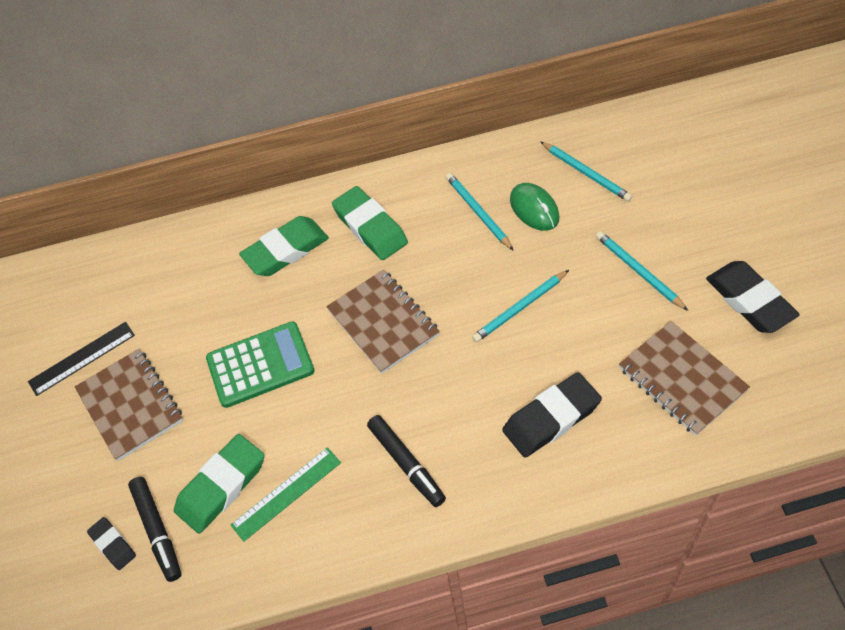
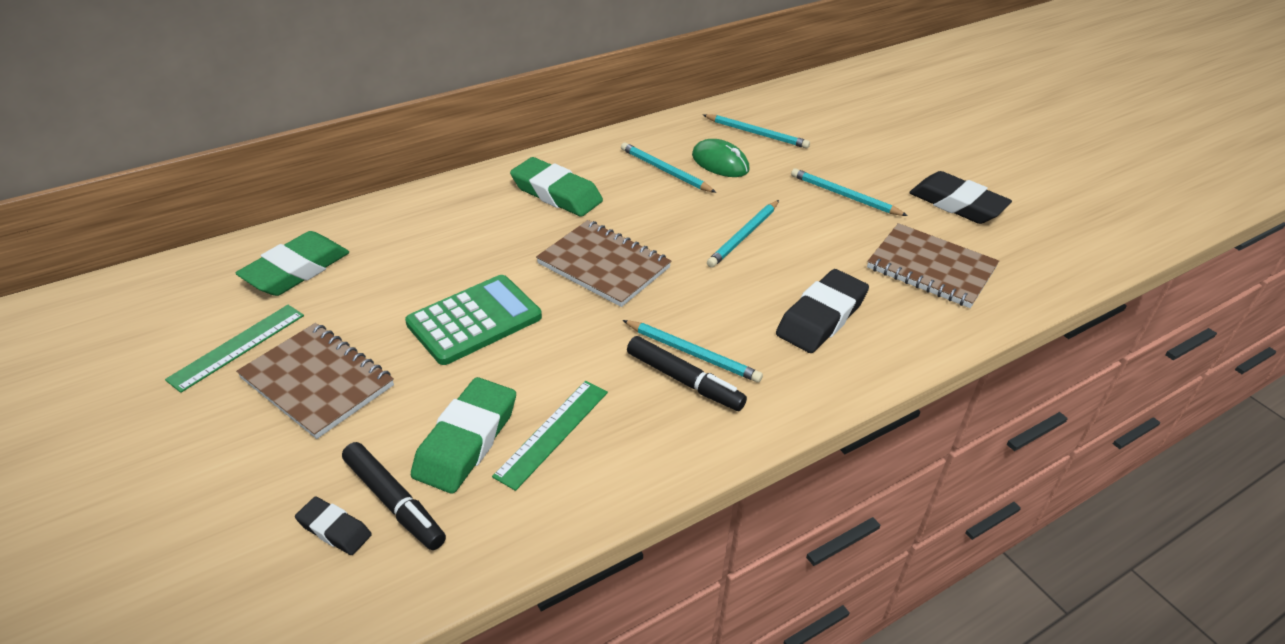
camera: 25 degrees left, 15 degrees down
(82, 358) = (237, 347): black ruler -> green ruler
(286, 250) = (468, 221): green eraser -> green eraser (296, 270)
(424, 436) = (692, 353): none -> turquoise pencil

